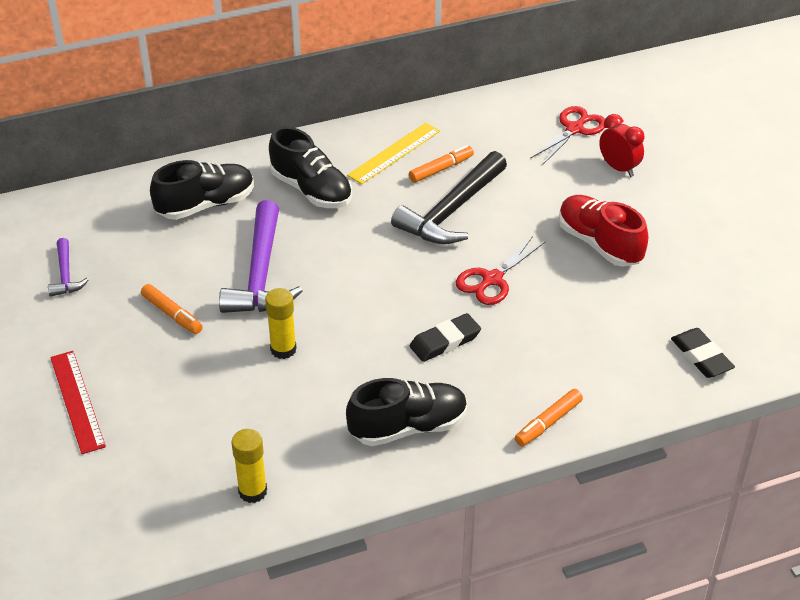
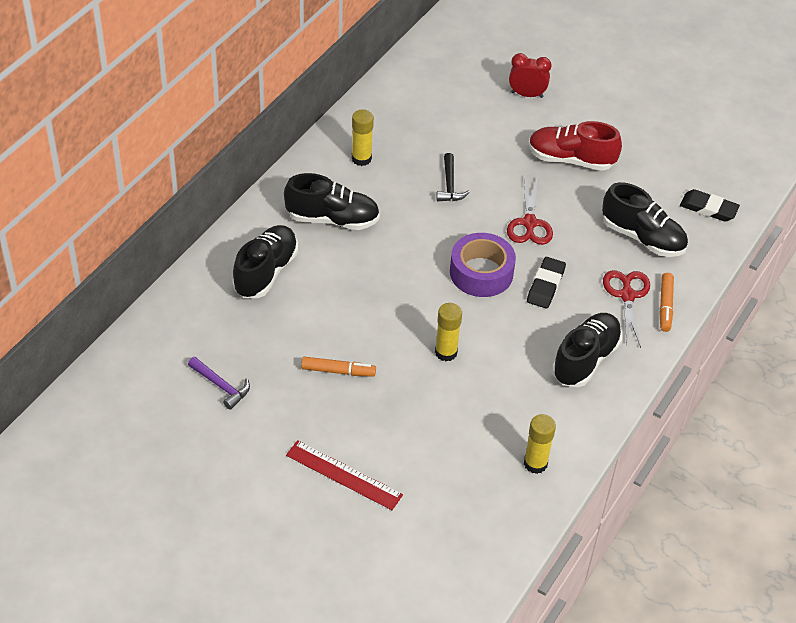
camera: 40 degrees left, 5 degrees up
(261, 273) = (368, 304): purple hammer -> none
(394, 153) = (361, 159): yellow ruler -> yellow glue stick
(395, 299) = (481, 273): none -> purple tape
(441, 169) = (408, 155): orange marker -> none
(452, 211) = (449, 185): black hammer -> black hammer, size x0.50
(574, 129) = (467, 77): red scissors -> red scissors (627, 295)
(595, 348) = (642, 238): none -> black shoe

